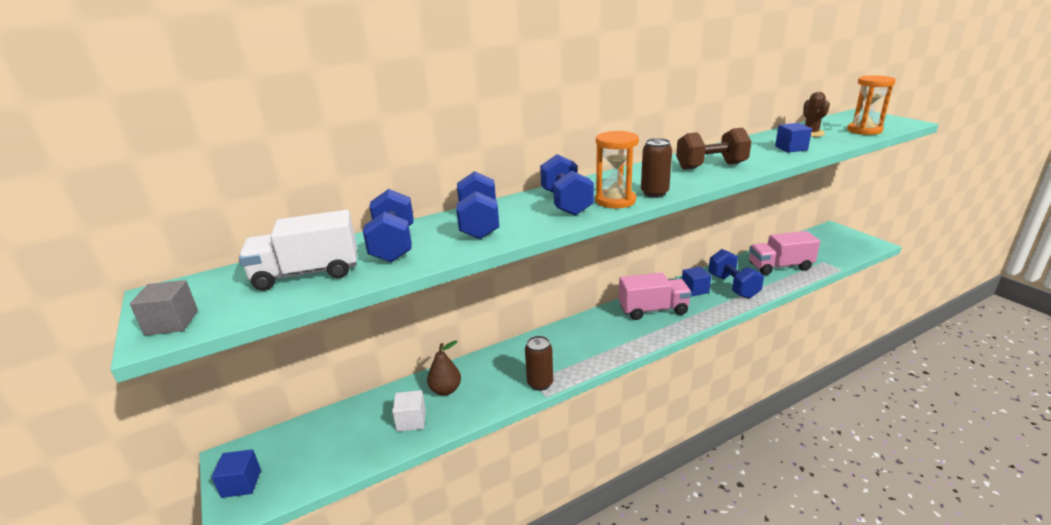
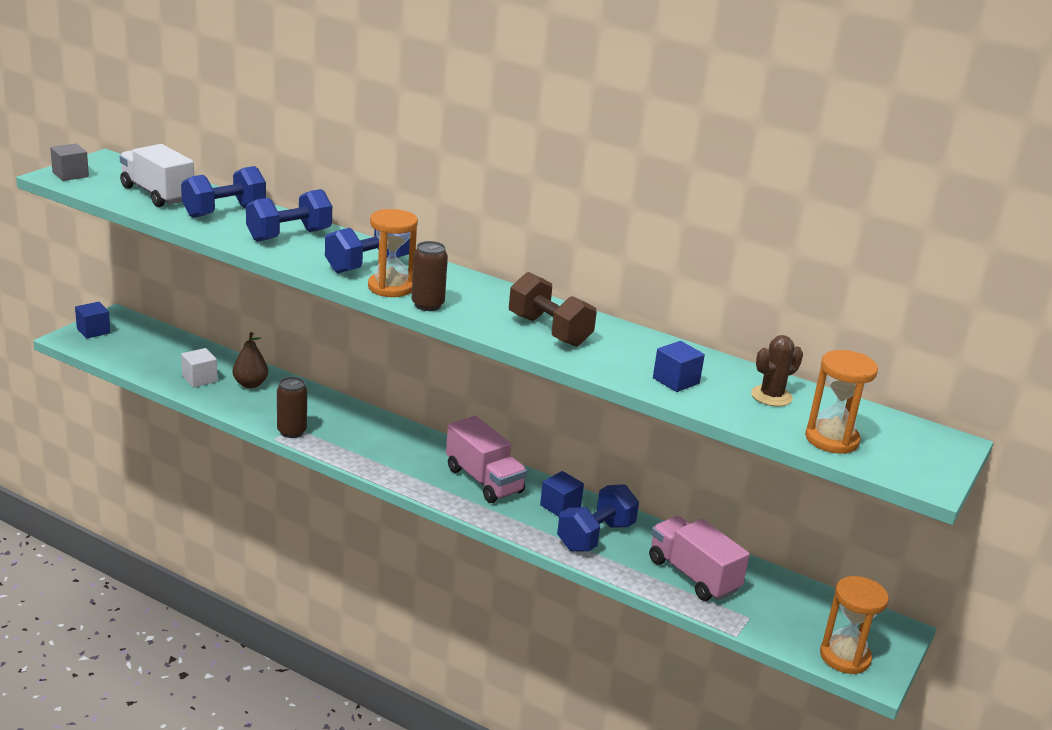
camera: 55 degrees right, 0 degrees up
(859, 247) = (845, 657): none -> orange hourglass

